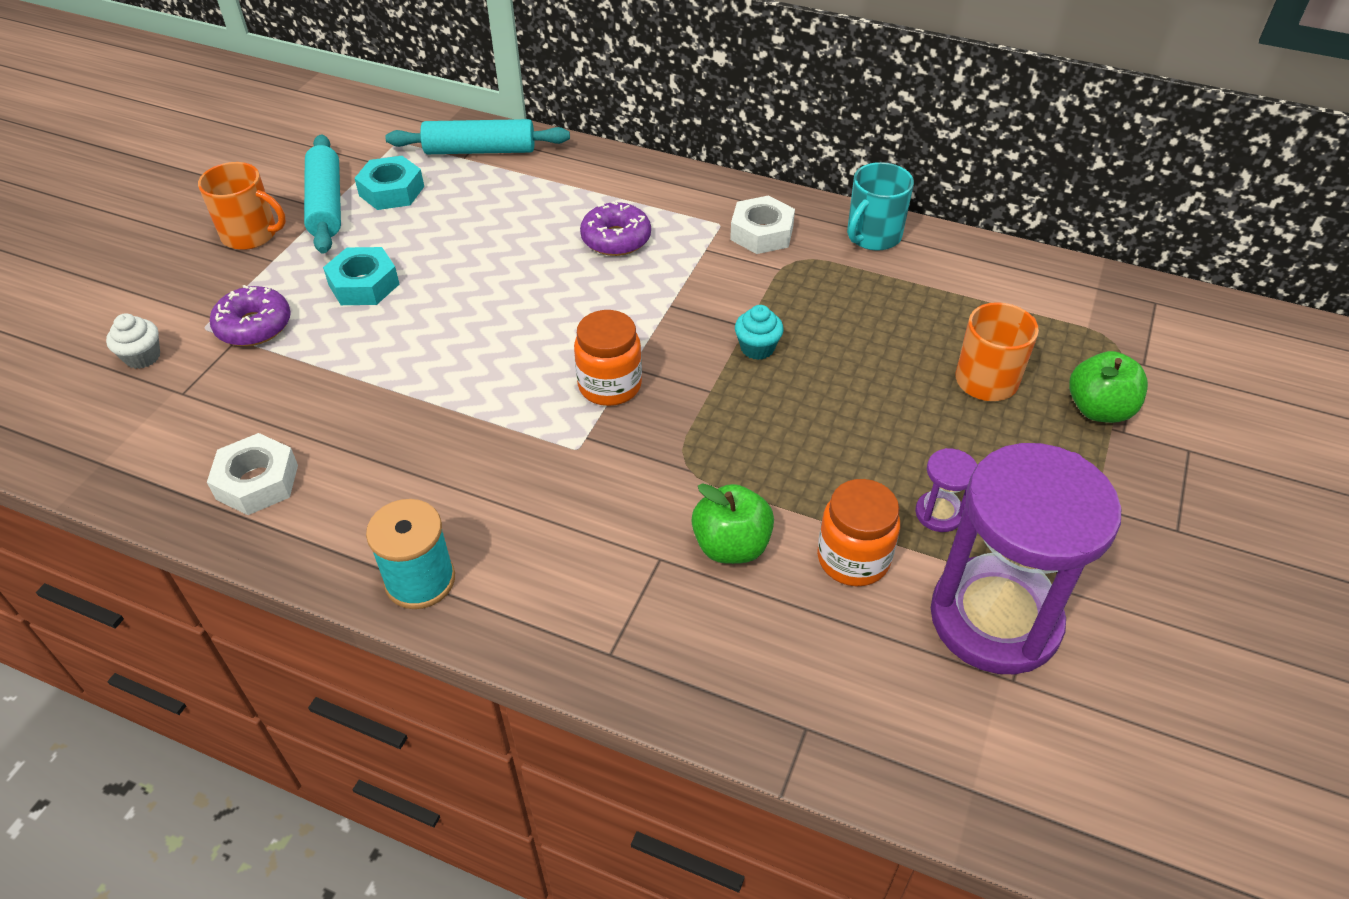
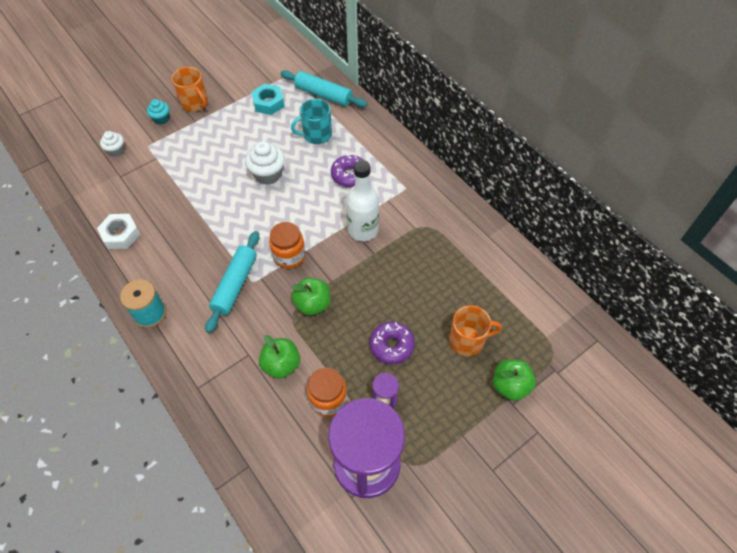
camera: 30 degrees right, 10 degrees up
(254, 326) = (166, 154): purple donut -> purple donut (391, 346)
(326, 204) = (236, 99): turquoise rolling pin -> turquoise rolling pin (235, 285)
(364, 284) = (223, 151): turquoise nut -> none
(473, 287) = (268, 174): none -> white cupcake
(701, 302) = (363, 230): none -> white bottle
(708, 435) = (313, 304): none -> green apple
(757, 348) = (370, 268): turquoise cupcake -> turquoise cupcake (161, 119)
(761, 233) = (422, 203): white nut -> none
(872, 236) = (477, 230): turquoise mug -> turquoise mug (316, 135)

